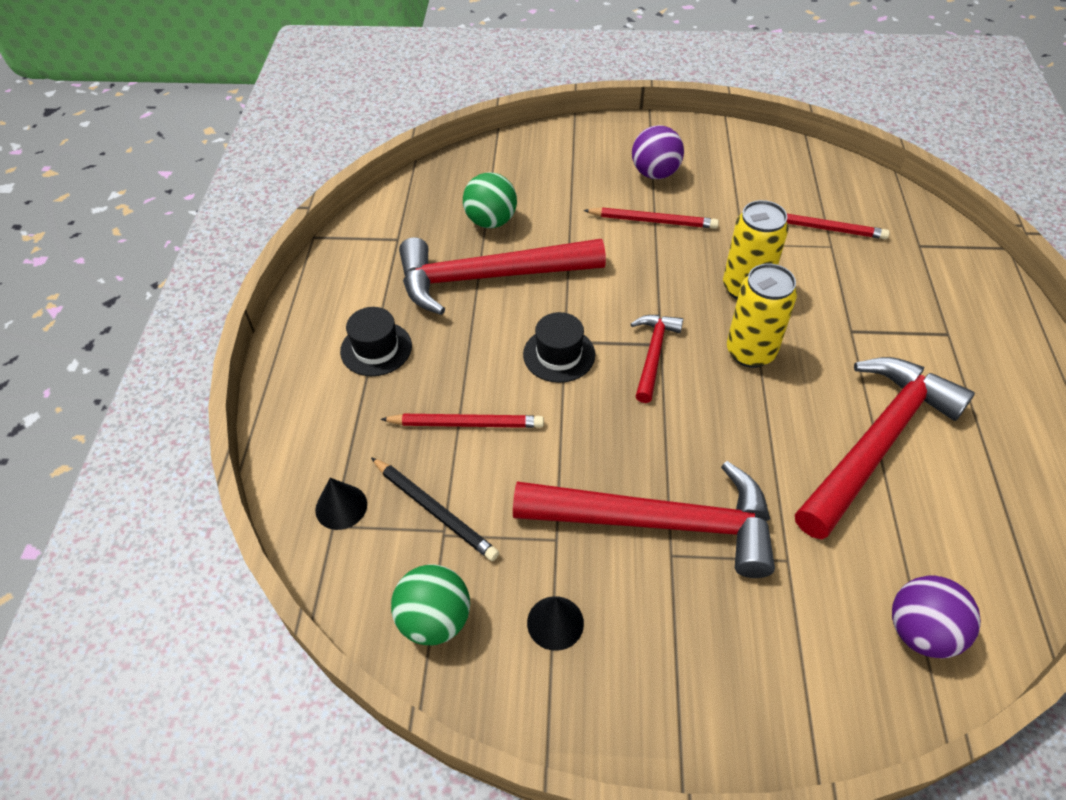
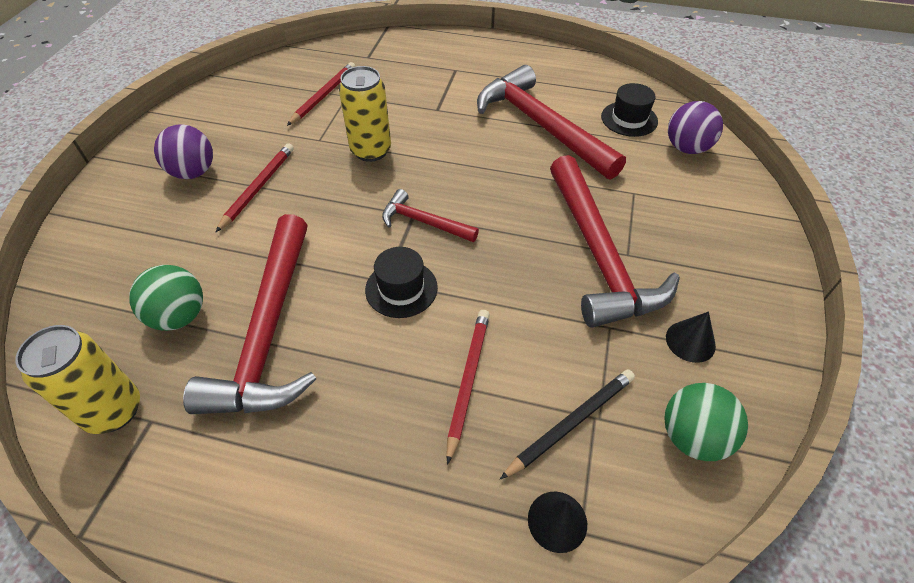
camera: 80 degrees left, 0 degrees up
(376, 349) = (332, 463): black hat -> black hat (629, 119)
(659, 523) = (598, 255): red hammer -> red hammer turned 150 degrees clockwise
(750, 352) = (440, 164): yellow can -> yellow can (113, 410)

